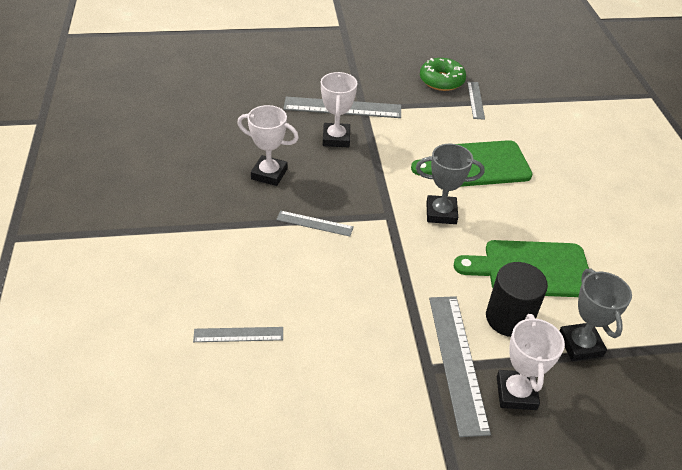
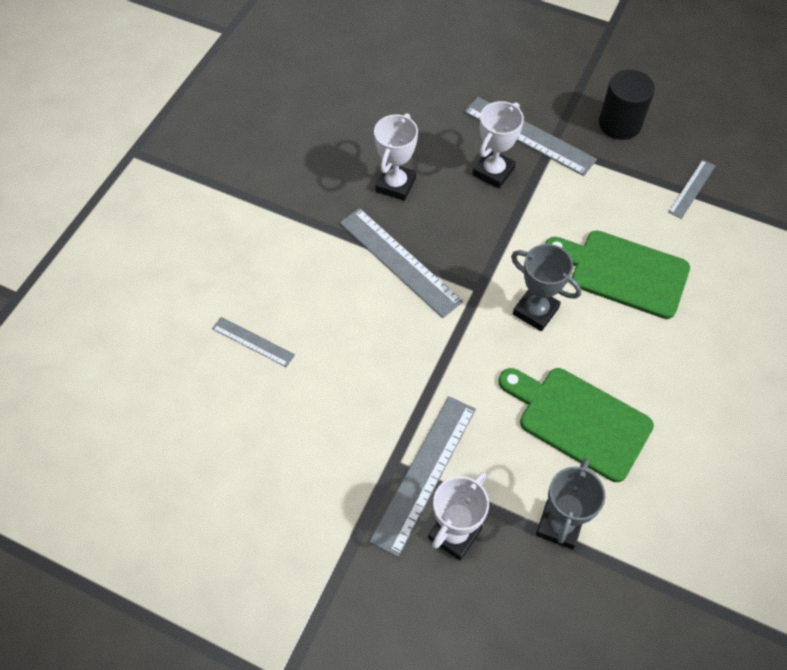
camera: 35 degrees right, 15 degrees up
(269, 174) = (395, 185): white trophy -> white trophy turned 60 degrees clockwise
(314, 223) = (399, 261): grey ruler -> grey ruler, size x1.82
(441, 81) = (672, 146): green donut -> none
(509, 318) = (510, 458): black cylinder -> black cylinder (619, 124)

